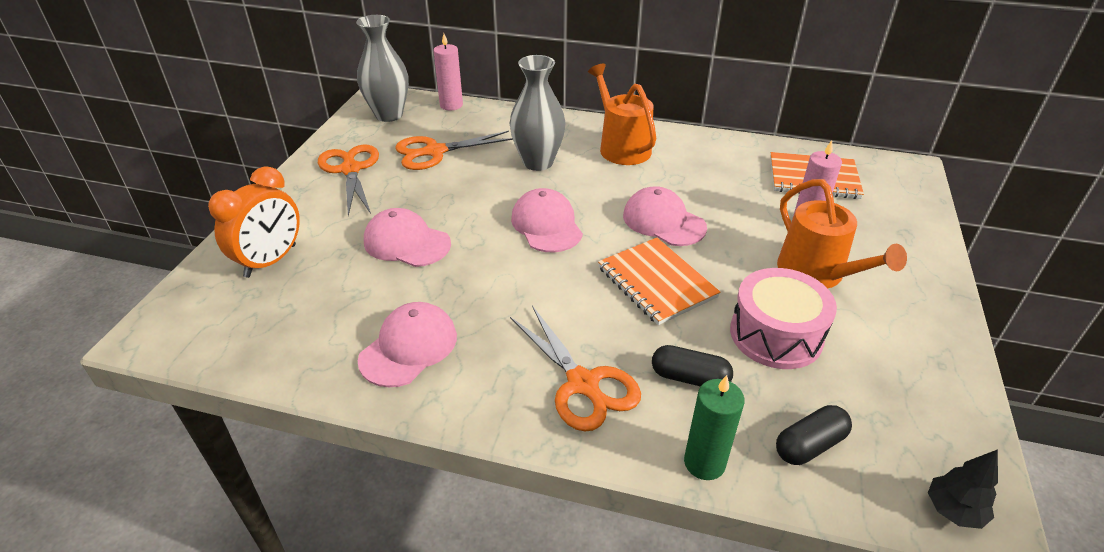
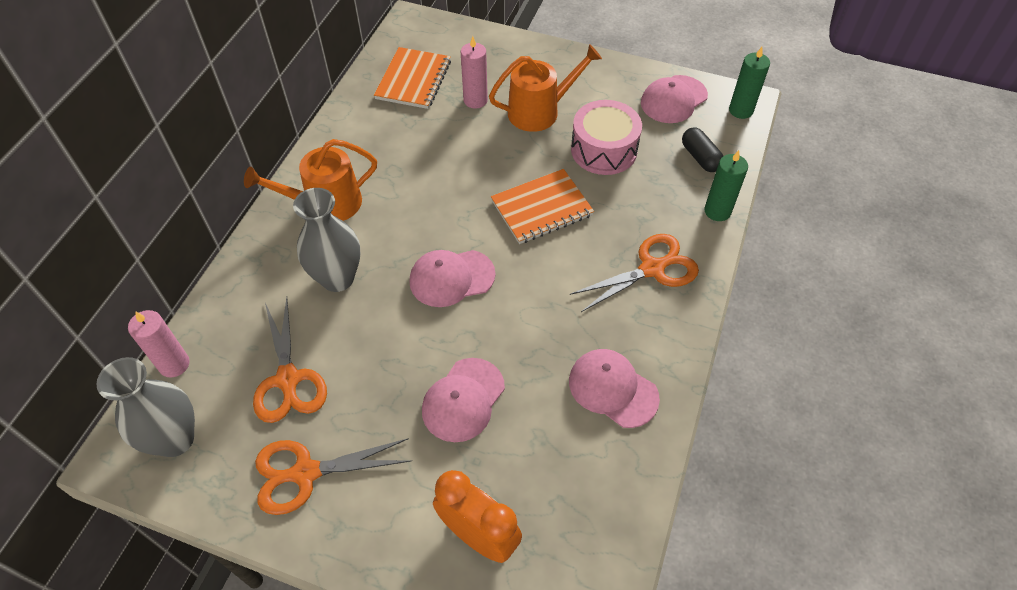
camera: 85 degrees left, 15 degrees up
(663, 221) = (460, 190): pink cap -> pink cap (673, 99)
(689, 378) = (645, 206): black capsule -> none
(953, 510) = (741, 110): black tree -> green candle

